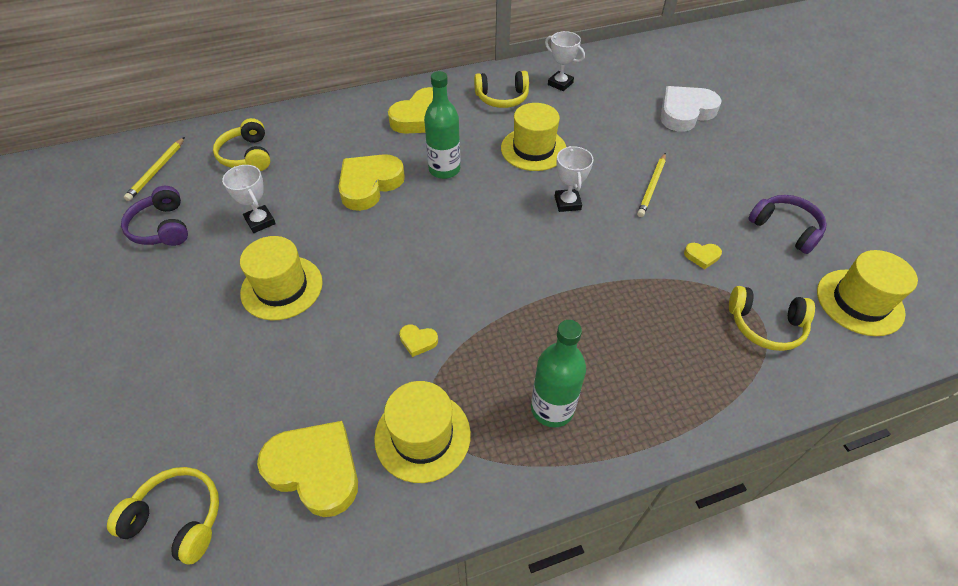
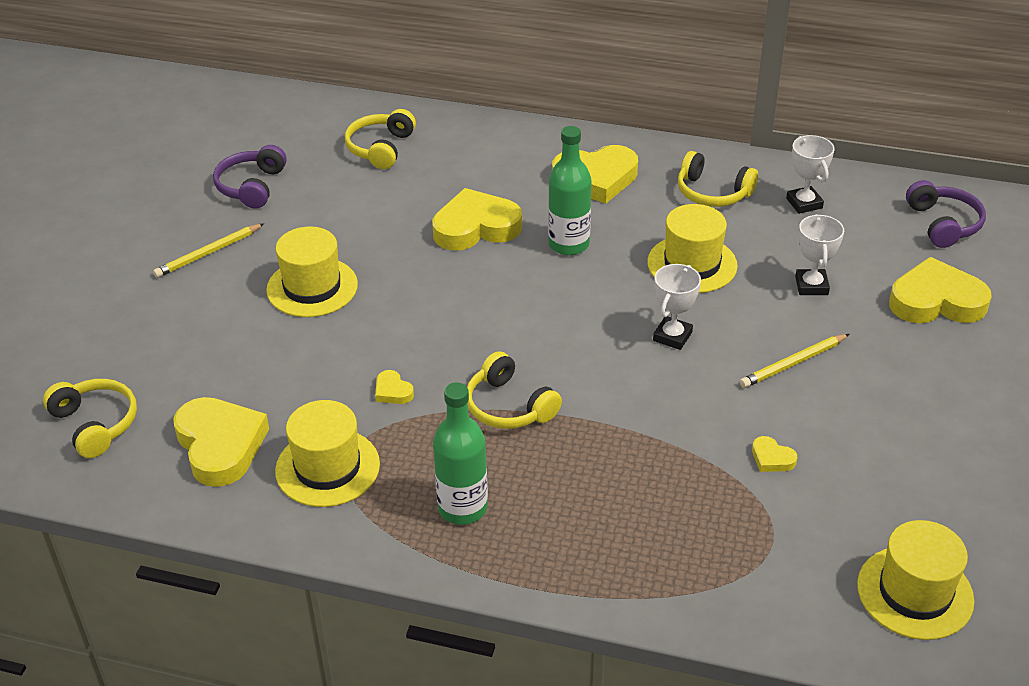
camera: 35 degrees right, 10 degrees down
(157, 170) = (287, 129): yellow pencil -> yellow pencil (208, 253)
(260, 221) = (341, 218): white trophy -> white trophy (811, 286)
(685, 112) = (936, 301): white heart -> yellow heart
(765, 325) = (768, 556): yellow headphones -> yellow headphones (508, 406)
(786, 228) = (914, 480): purple headphones -> purple headphones (943, 224)

